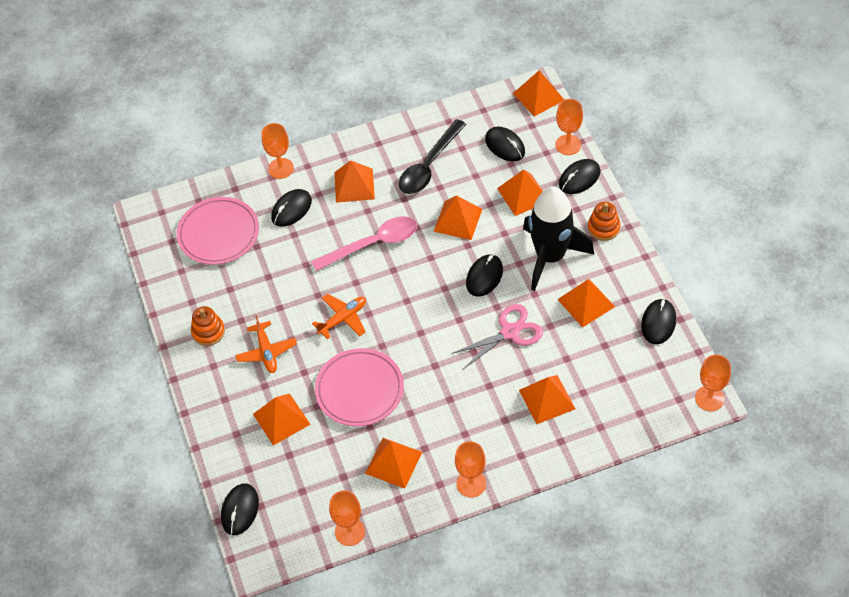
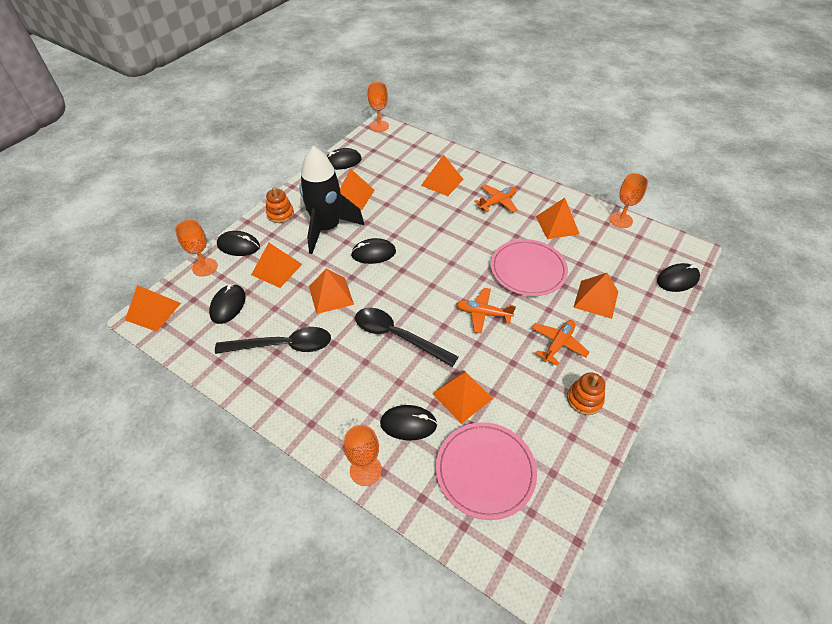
camera: 130 degrees left, 5 degrees down
(354, 185) = (343, 389): orange pyramid -> orange pyramid (462, 396)
(373, 244) = (397, 336): pink spoon -> black spoon
(471, 431) = (497, 202): none -> orange plane
(471, 483) = (530, 186): orange goblet -> none
(509, 332) = (409, 219): pink scissors -> none

